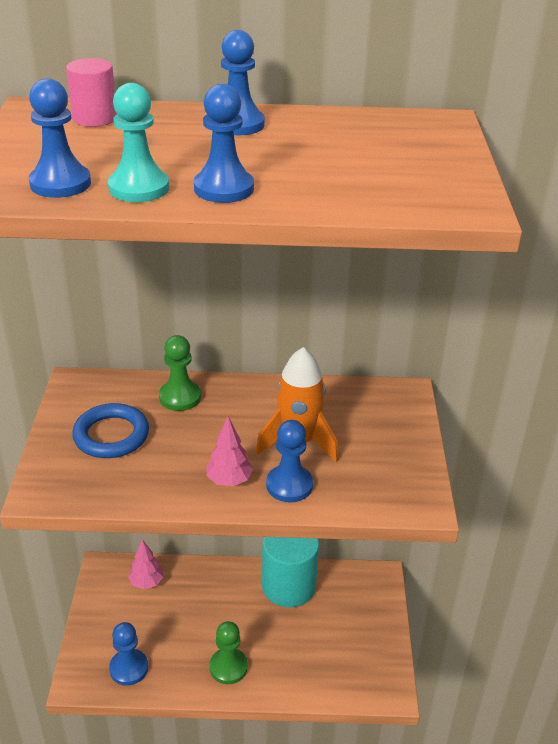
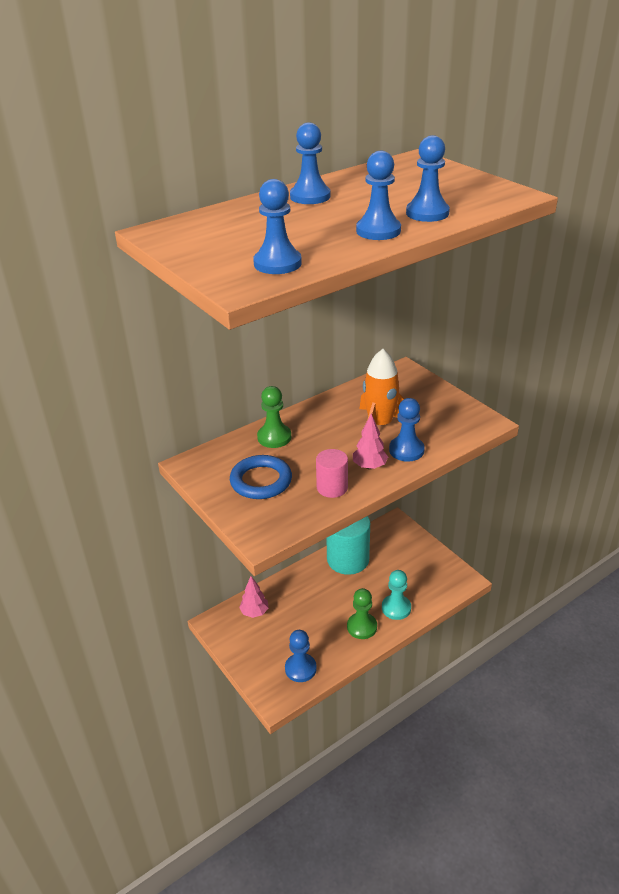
camera: 35 degrees left, 0 degrees up
(95, 118) = (212, 223): pink cylinder -> pink cylinder (332, 487)
(139, 188) = (330, 248): turquoise pawn -> turquoise pawn (396, 608)
(317, 189) = (427, 213): none -> blue pawn

